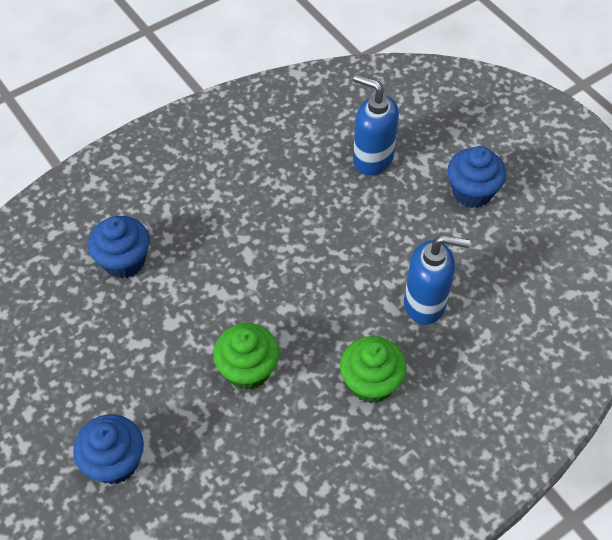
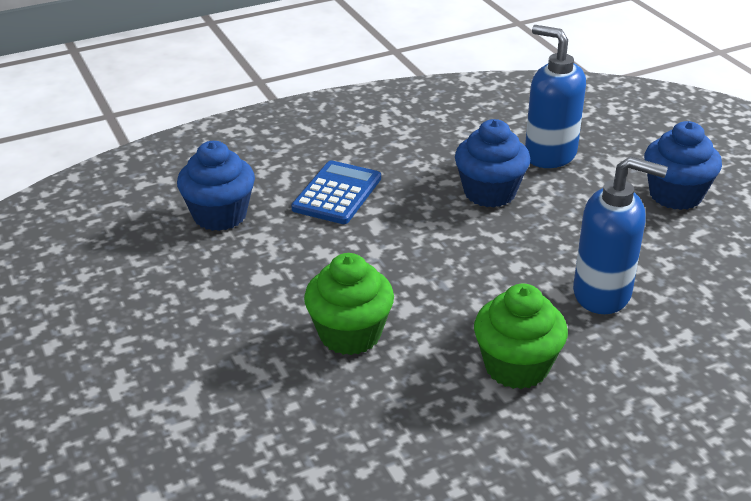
camera: 10 degrees right, 20 degrees down
(115, 462) = (145, 409): blue cupcake -> blue cupcake (489, 193)
(212, 224) = (337, 193): none -> blue calculator

